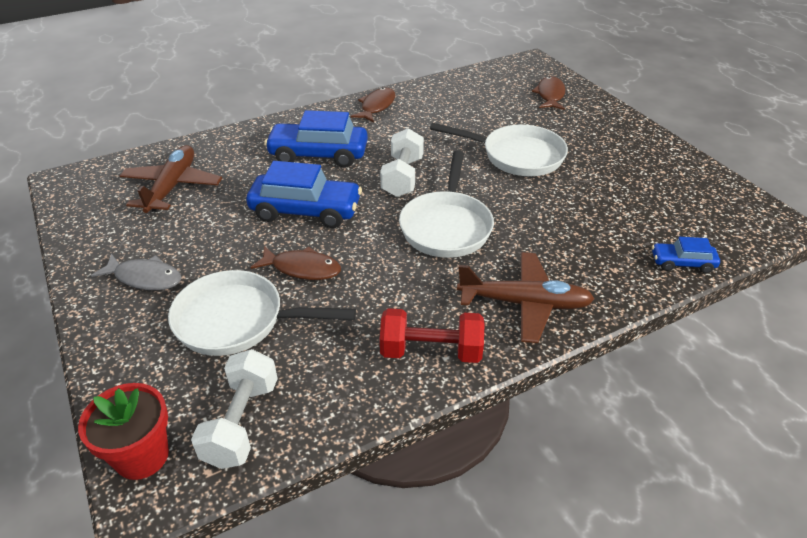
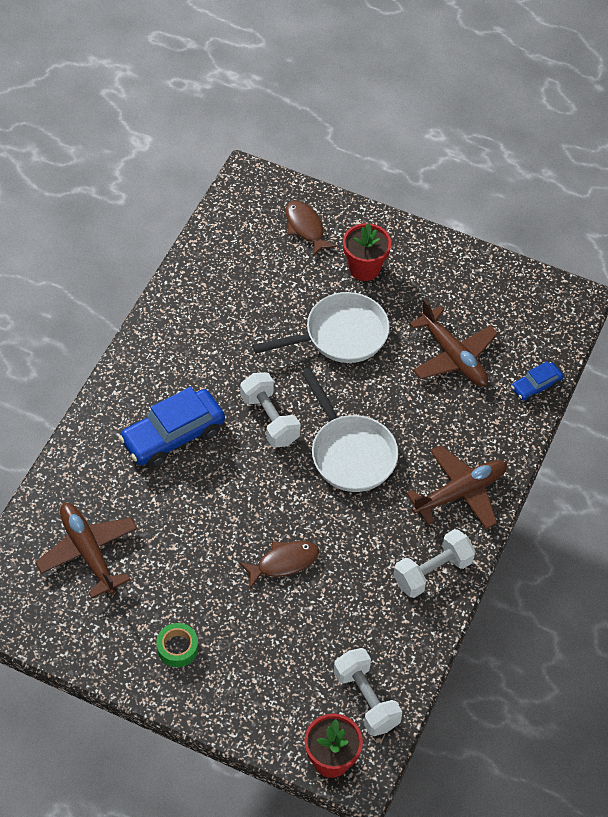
camera: 40 degrees left, 15 degrees up
(145, 278) = (177, 648): grey fish -> green tape
(237, 321) = (285, 635): white pan -> none
(306, 211) = (228, 506): blue car -> none
(376, 106) = (162, 338): brown fish -> none
(431, 351) = (432, 572): red dumbbell -> white dumbbell
(577, 130) = (364, 268): none -> red flower pot
(610, 208) = (453, 356): none -> brown plane

